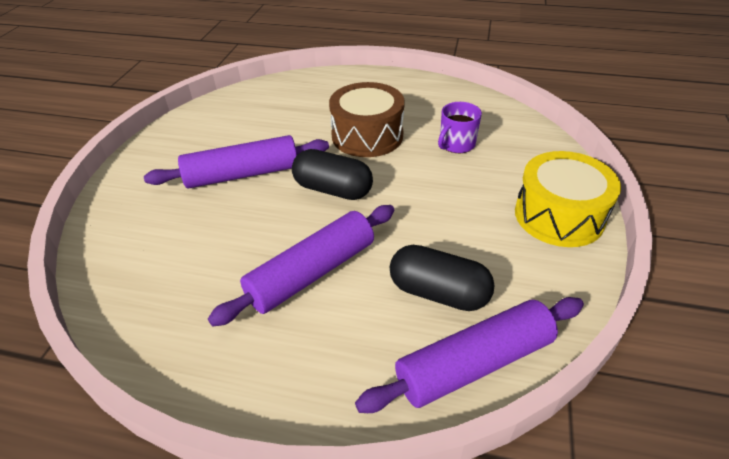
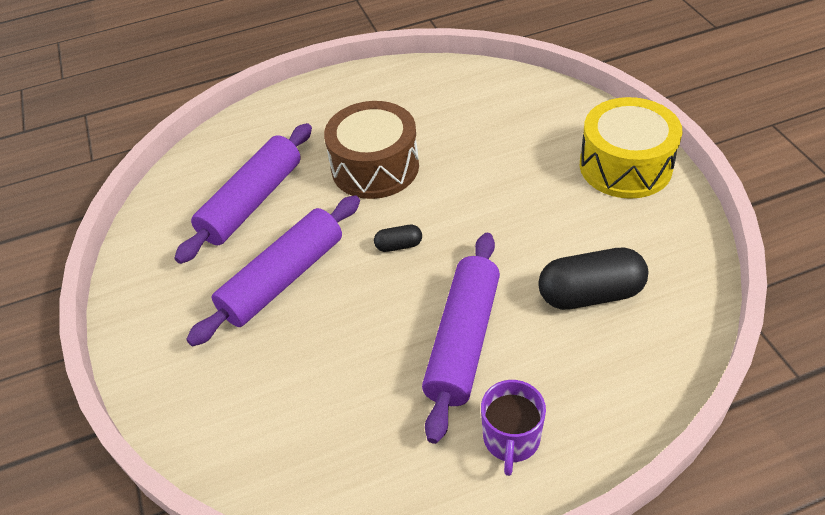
camera: 30 degrees left, 5 degrees up
(333, 189) = (399, 245): black capsule -> black capsule, size x0.48
(456, 144) = (474, 135): purple mug -> purple mug (511, 439)
(474, 364) = (670, 338): purple rolling pin -> purple rolling pin (252, 202)

